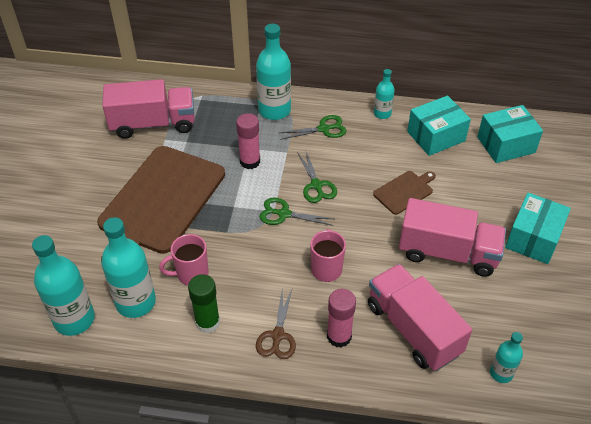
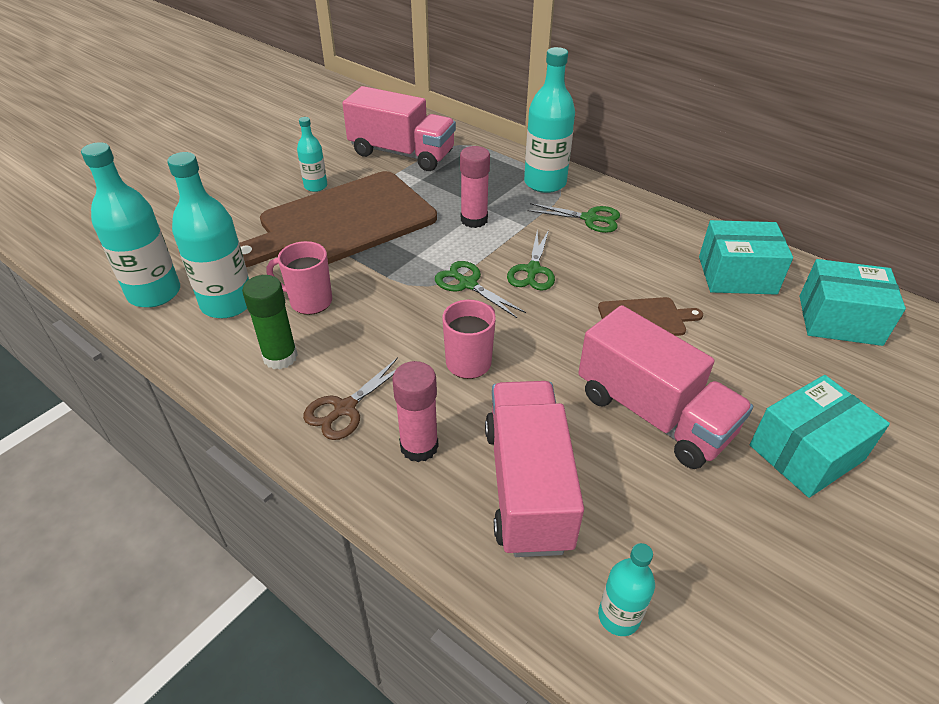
camera: 30 degrees right, 5 degrees down
(382, 114) = (679, 228): turquoise bottle -> turquoise bottle (315, 186)

